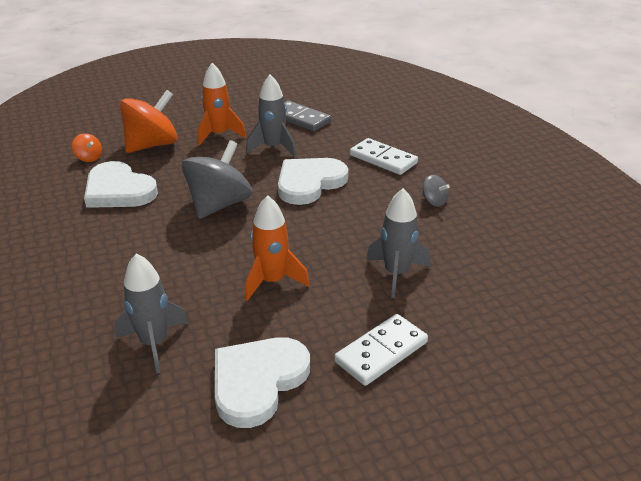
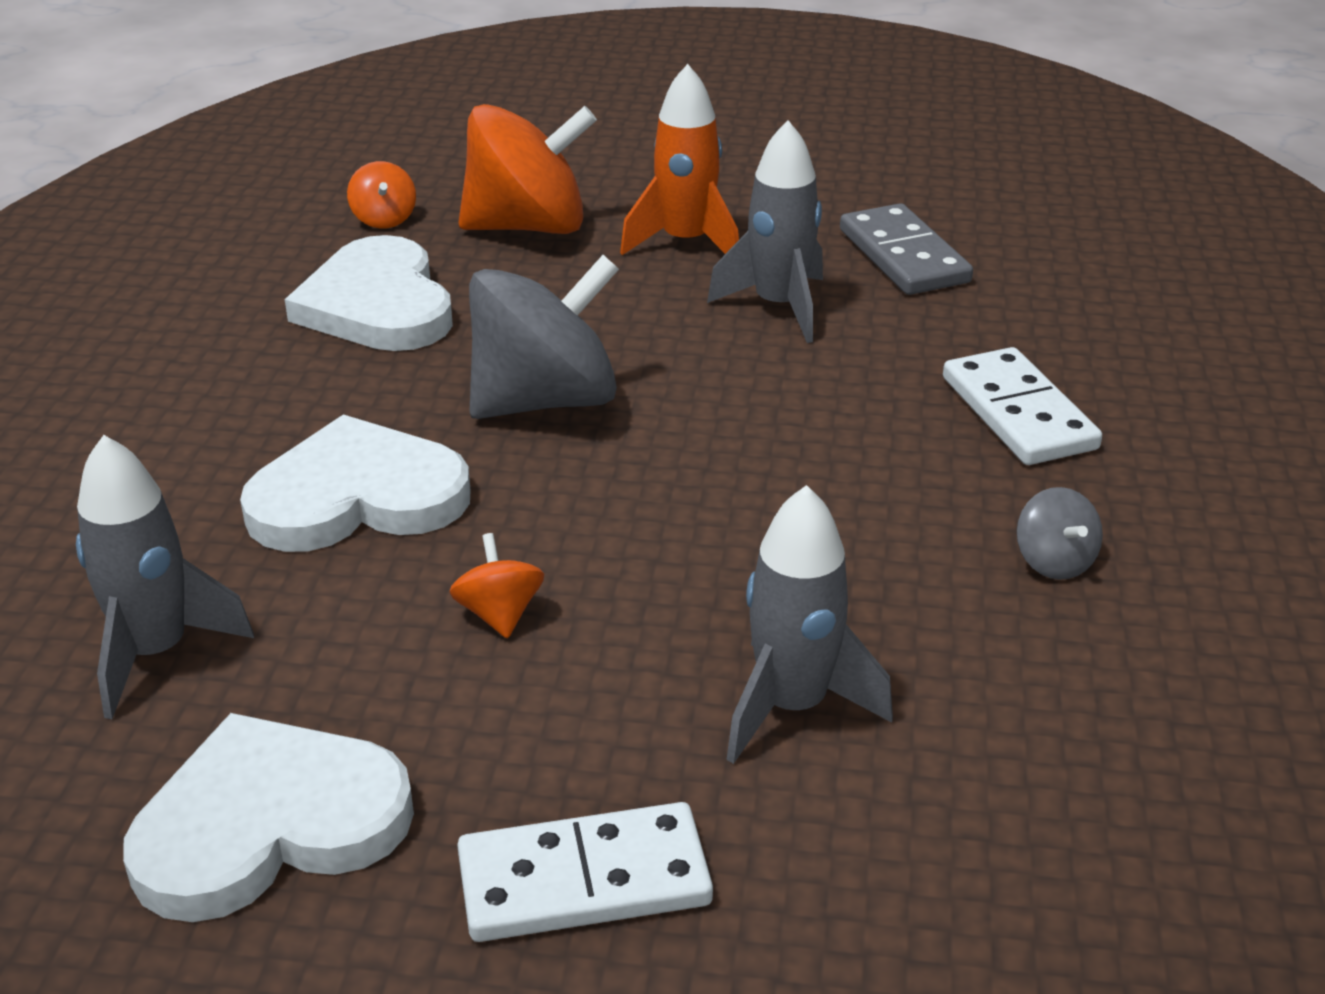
camera: 30 degrees right, 0 degrees up
(272, 281) = (499, 614): orange rocket -> orange spinning top
(309, 183) = (786, 415): white heart -> white heart (357, 497)

